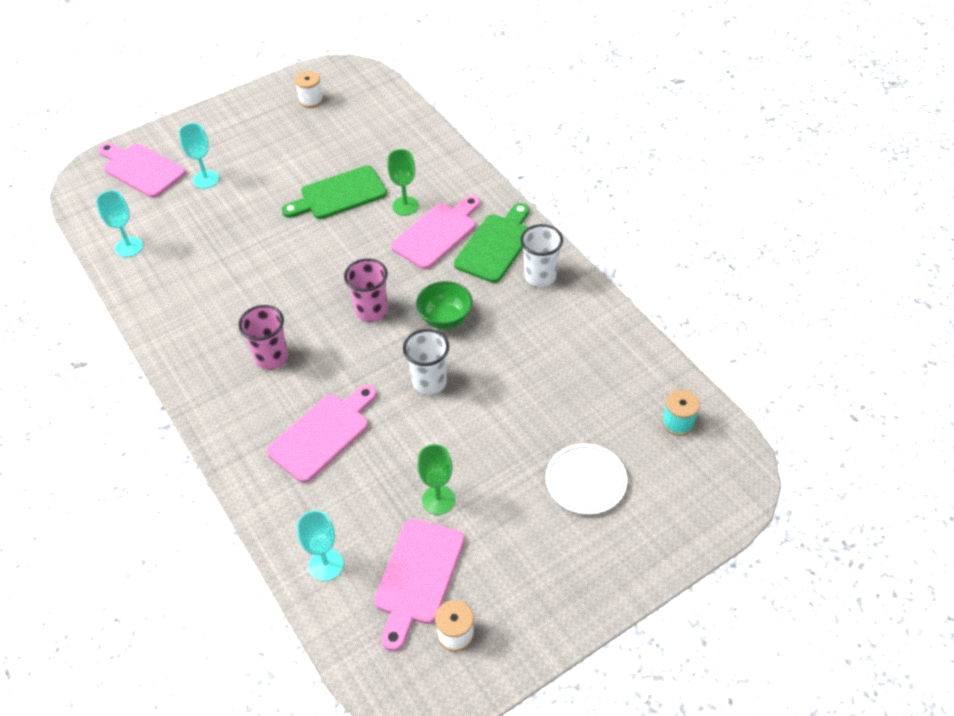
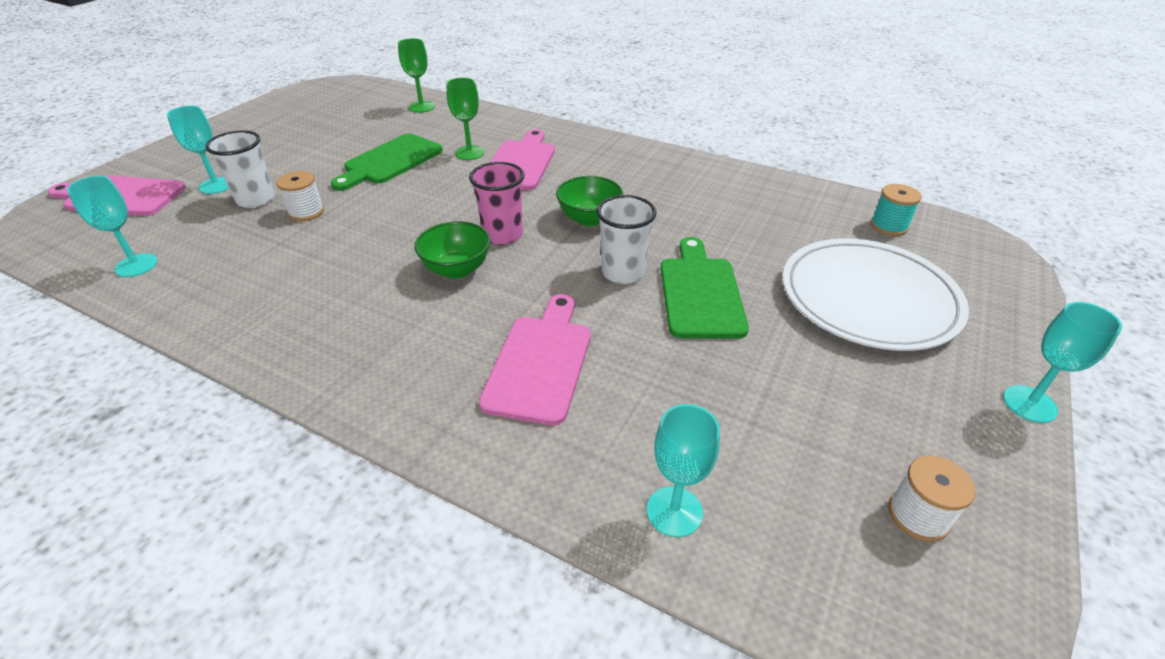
camera: 30 degrees left, 10 degrees down
(272, 358) = (412, 310): pink cup -> none
(311, 100) = (307, 109): white spool -> white spool (306, 212)
(320, 332) = (457, 269): none -> green bowl
(417, 576) = (803, 469): pink cutting board -> none
(438, 500) = (741, 375): green goblet -> green goblet (422, 107)
(496, 245) = (587, 157): green cutting board -> green cutting board (700, 293)
(540, 276) = (650, 166): white cup -> white cup (256, 199)
(585, 481) = (868, 298): white plate -> white plate, size x1.75
(606, 607) = (1029, 404): none -> turquoise goblet

